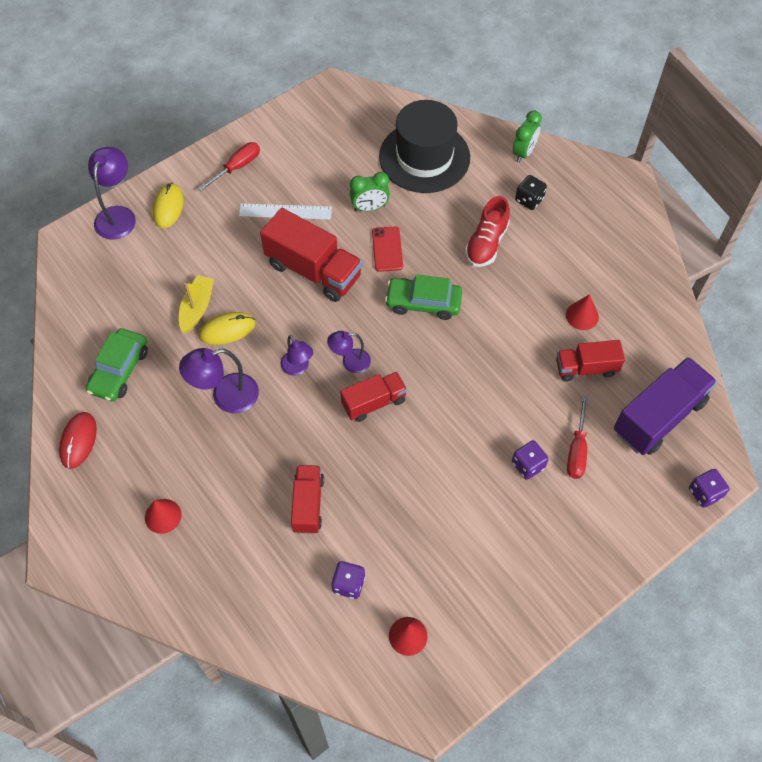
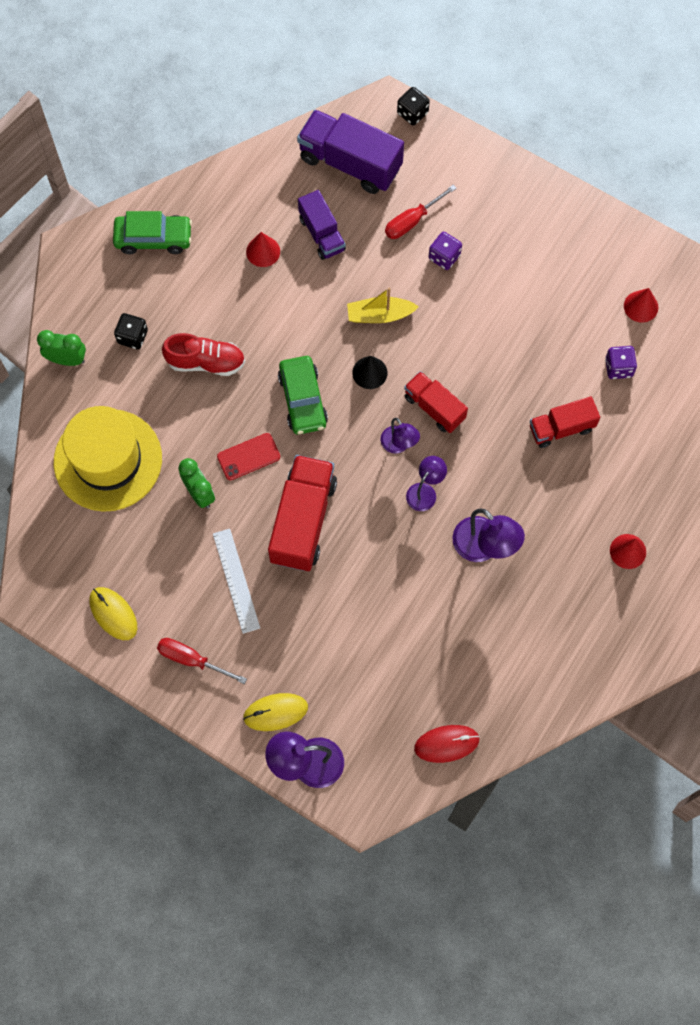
camera: 110 degrees left, 10 degrees up
(78, 441) = (589, 667): red mouse -> red mouse (446, 744)
(119, 370) = (497, 665): green car -> green car (153, 238)
(197, 308) = (394, 620): yellow boat -> yellow boat (379, 315)
(227, 330) = (408, 578): yellow mouse -> yellow mouse (113, 614)
(424, 157) = (108, 460): black hat -> yellow hat
(429, 362) = (369, 372): none -> black cone
(577, 450) = (412, 221): red screwdriver -> red screwdriver turned 150 degrees clockwise
(586, 368) = (322, 234): red truck -> purple truck
(704, 493) = (412, 113): purple dice -> black dice

